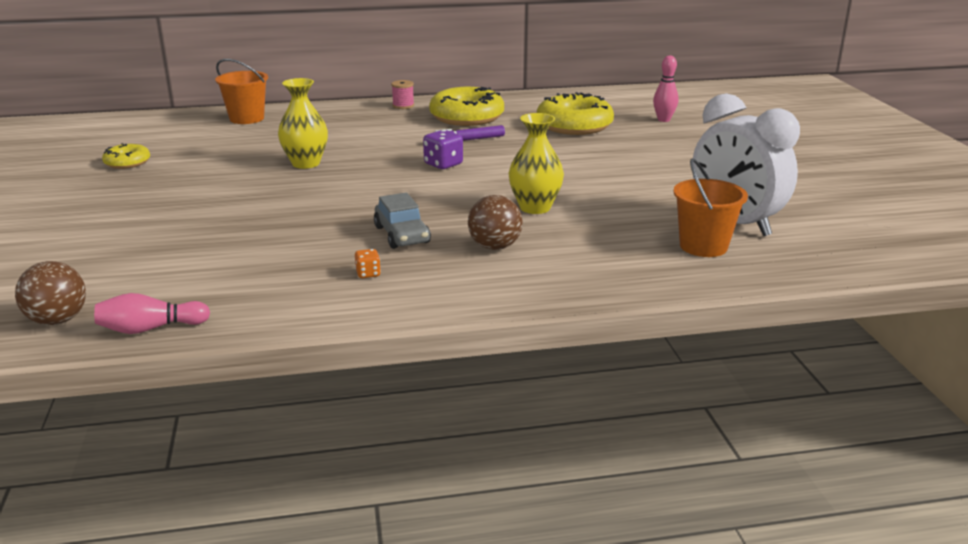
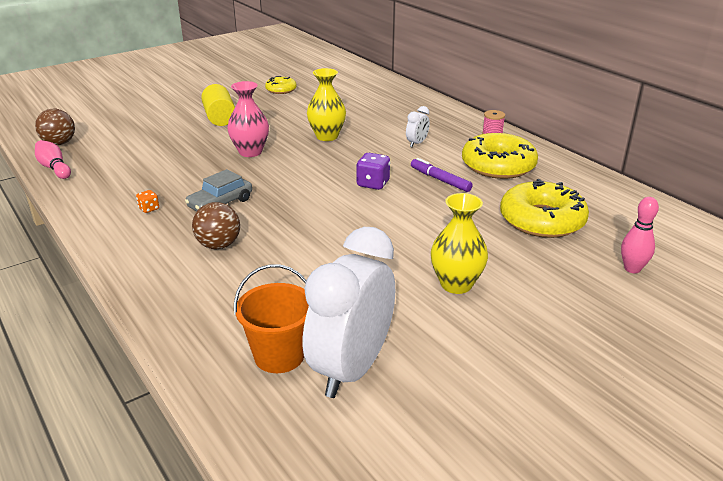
camera: 65 degrees right, 5 degrees up
(156, 206) = (220, 118): none -> yellow cylinder
(247, 118) = (394, 94): orange bucket -> none
(289, 203) = (250, 152): none -> pink vase
(381, 133) = (417, 143): none -> white clock
(535, 207) = (311, 245): yellow vase -> yellow vase (456, 284)

